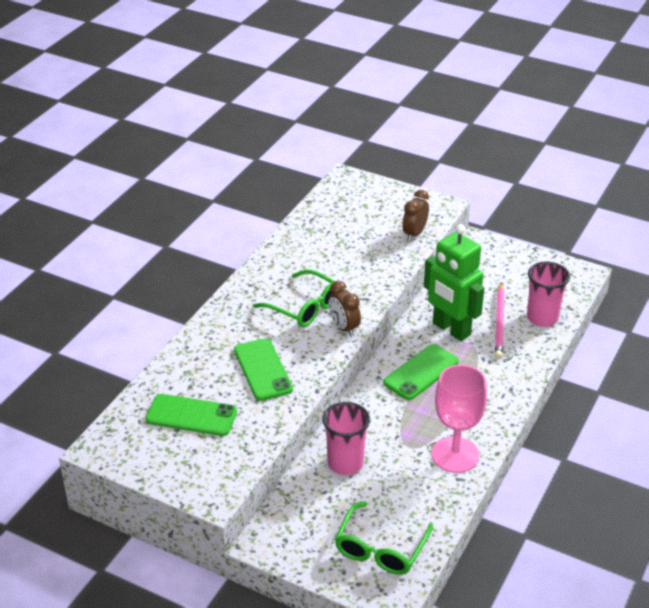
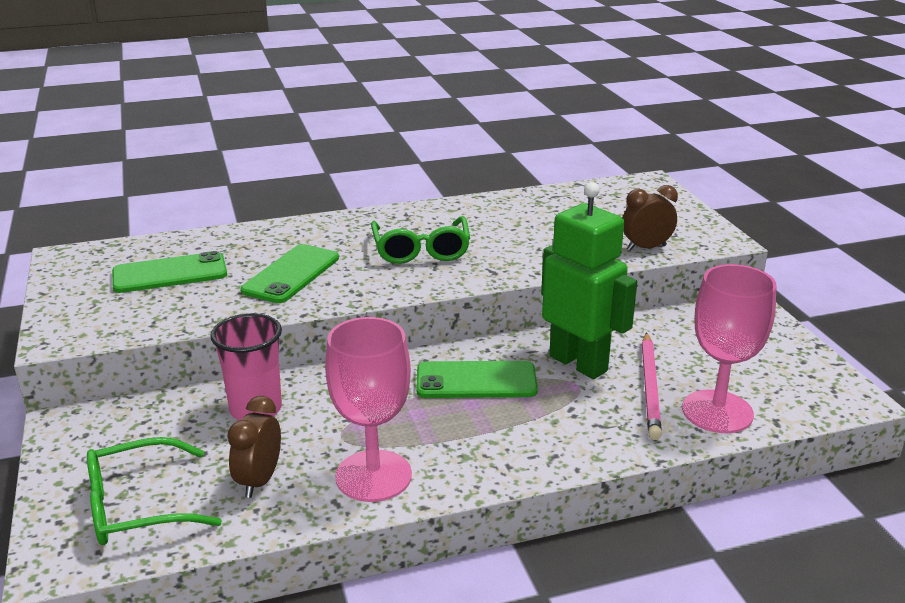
camera: 45 degrees right, 10 degrees down
(191, 415) = (170, 273): green phone -> green phone turned 75 degrees counterclockwise
(344, 328) = (426, 282): brown clock -> brown clock (259, 481)
(451, 329) = (578, 363): green robot -> green robot turned 135 degrees clockwise
(499, 323) = (650, 387): pink pencil -> pink pencil turned 45 degrees counterclockwise
(542, 318) = (717, 412): pink cup -> pink goblet

